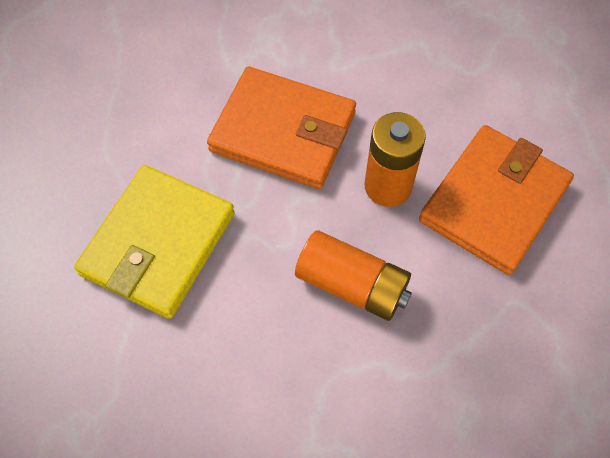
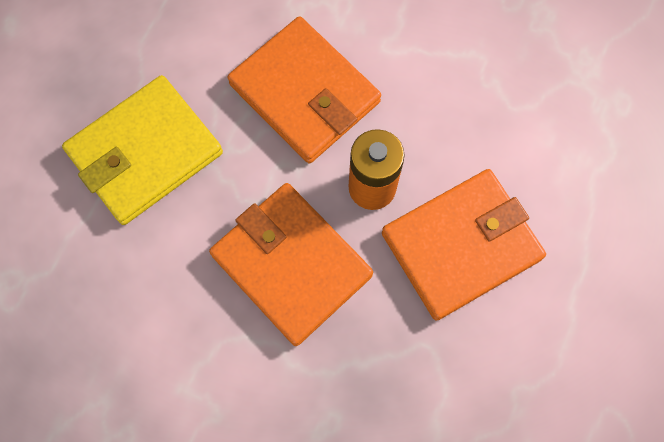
camera: 25 degrees right, 10 degrees up
(352, 285) = (291, 265): orange battery -> orange wallet

